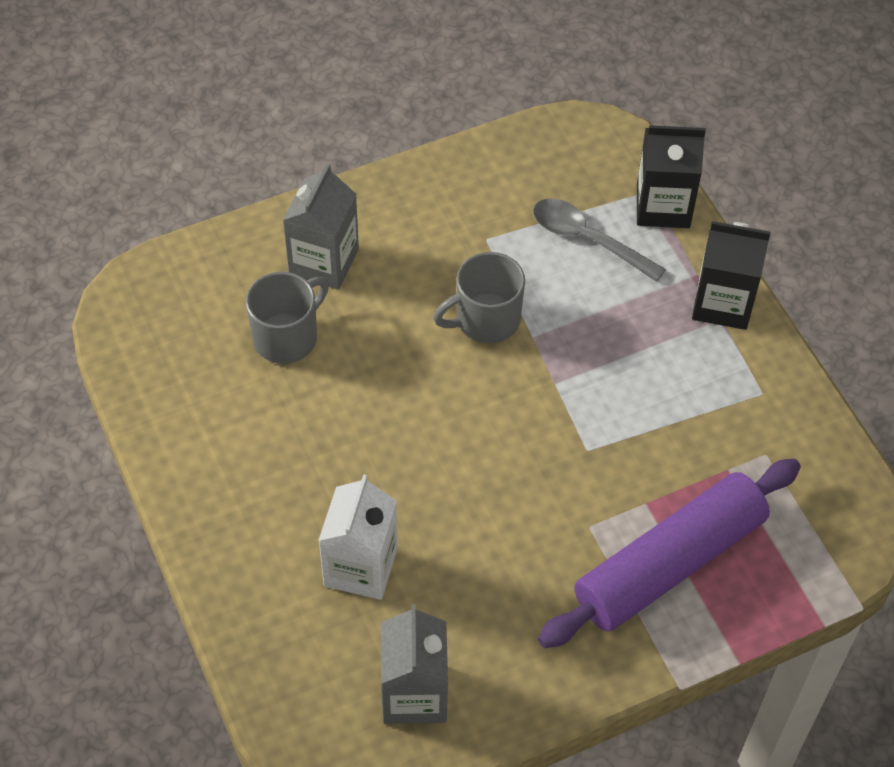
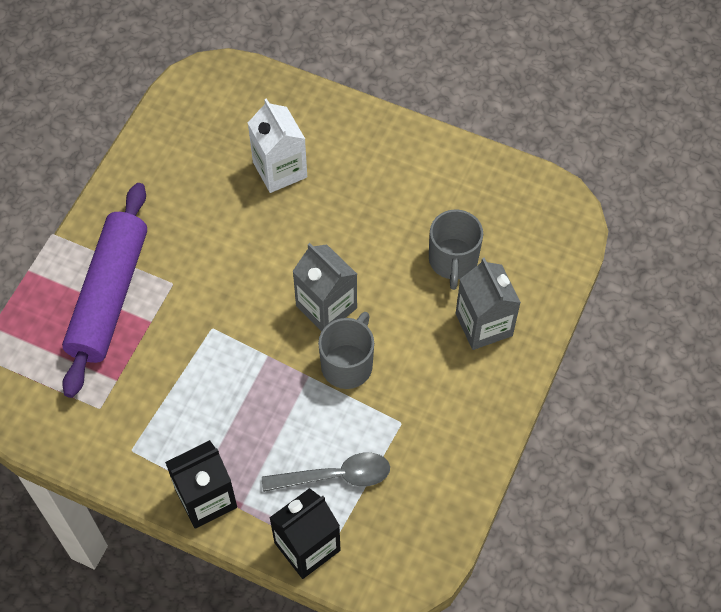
camera: 140 degrees right, 5 degrees up
(414, 694) = (192, 132): grey carton -> grey carton (326, 307)

